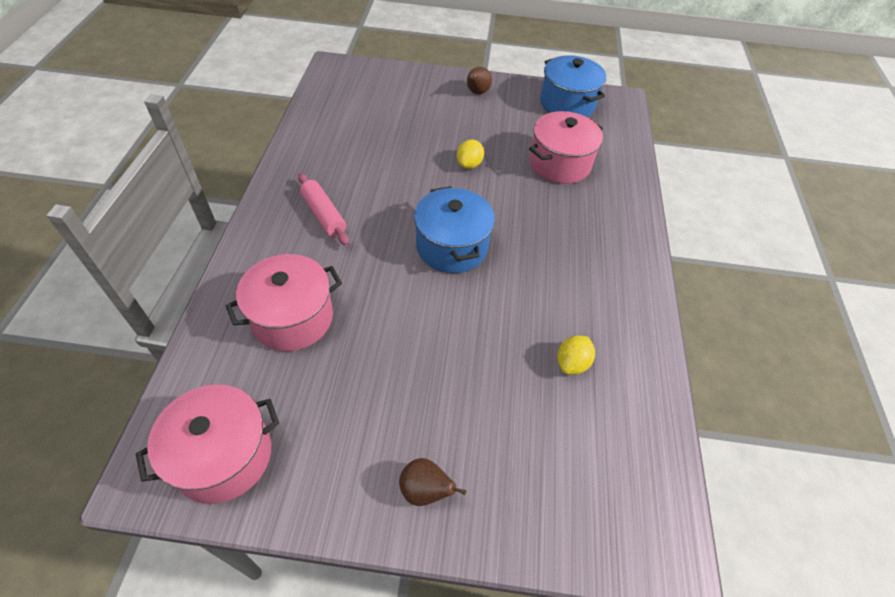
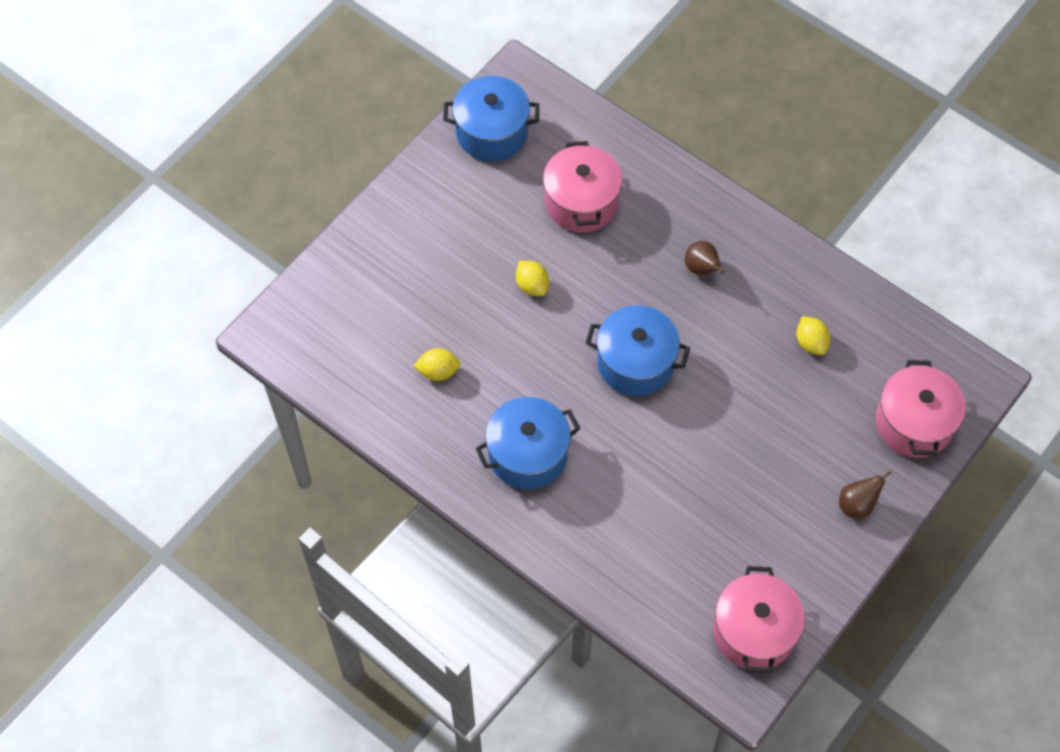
camera: 55 degrees left, 10 degrees up
(292, 318) = (644, 532): pink pot -> pink pot (914, 423)
(324, 215) = (528, 454): pink rolling pin -> blue pot
(362, 145) = (438, 371): none -> yellow lemon
(476, 93) = (416, 210): brown pear -> brown pear (701, 269)

